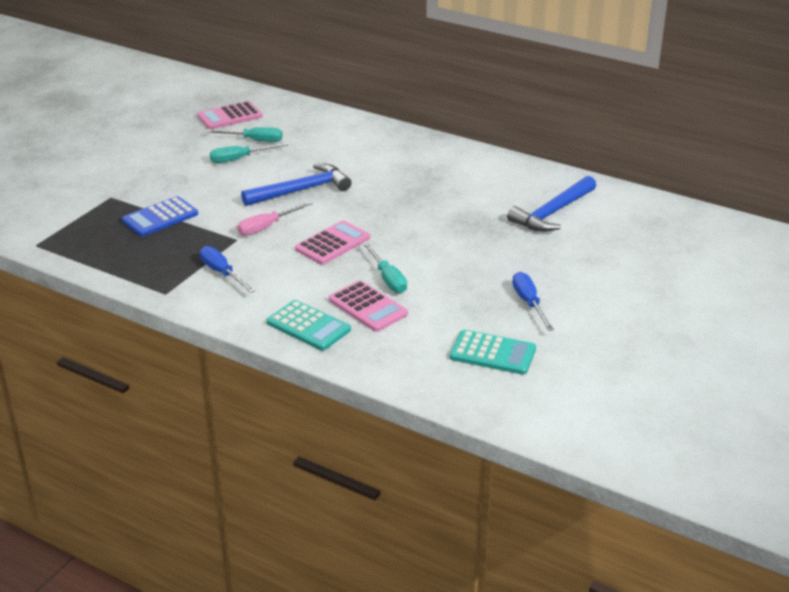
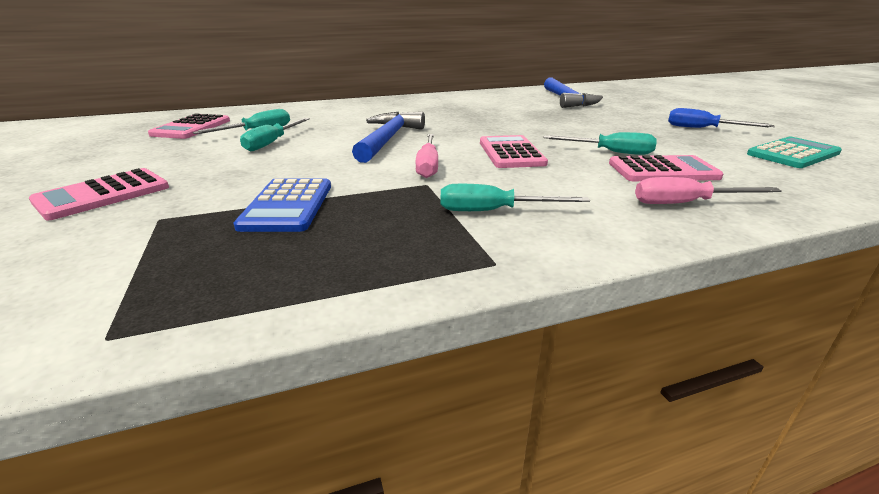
camera: 50 degrees left, 5 degrees down
(114, 167) = (103, 195): none -> pink calculator
(222, 273) = (494, 211): blue screwdriver -> turquoise screwdriver
(308, 326) = (686, 203): turquoise calculator -> pink screwdriver

